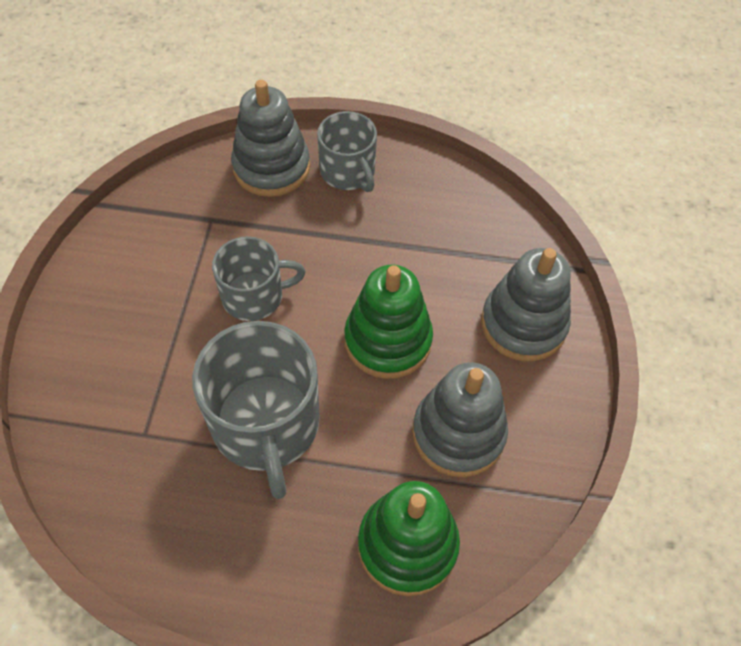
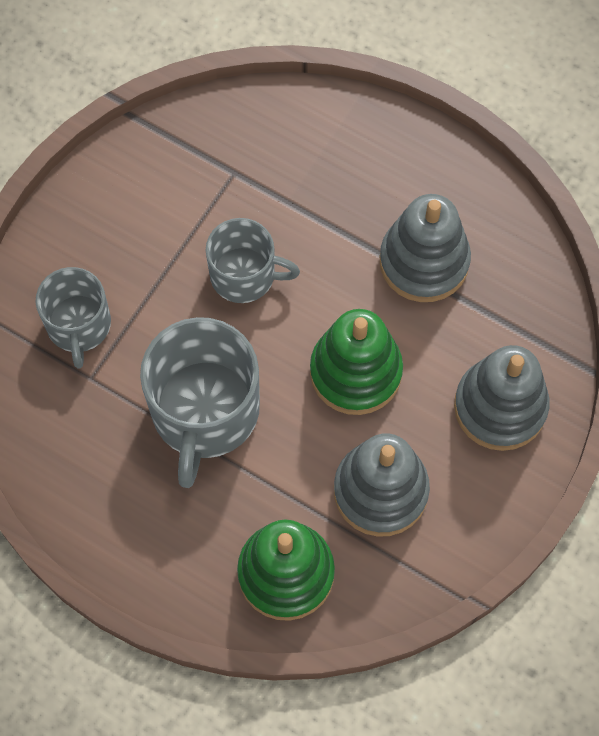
camera: 25 degrees right, 10 degrees up
(271, 167) = (319, 132): grey stacking toy -> grey stacking toy (424, 261)
(348, 172) = (399, 166): grey mug -> grey mug (78, 325)

